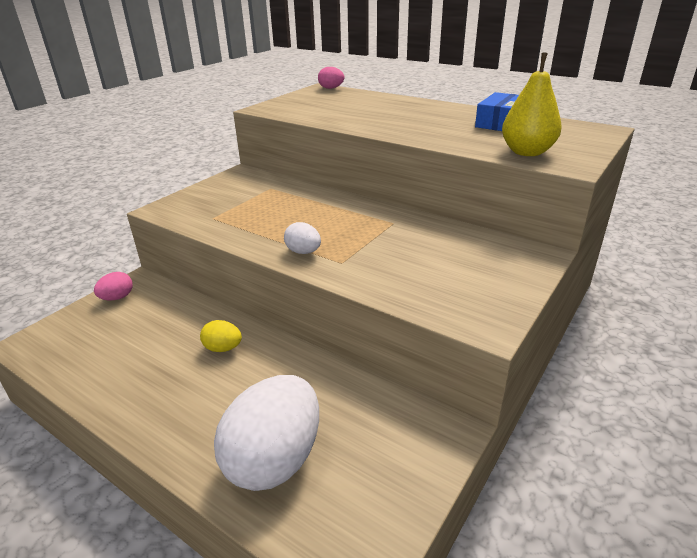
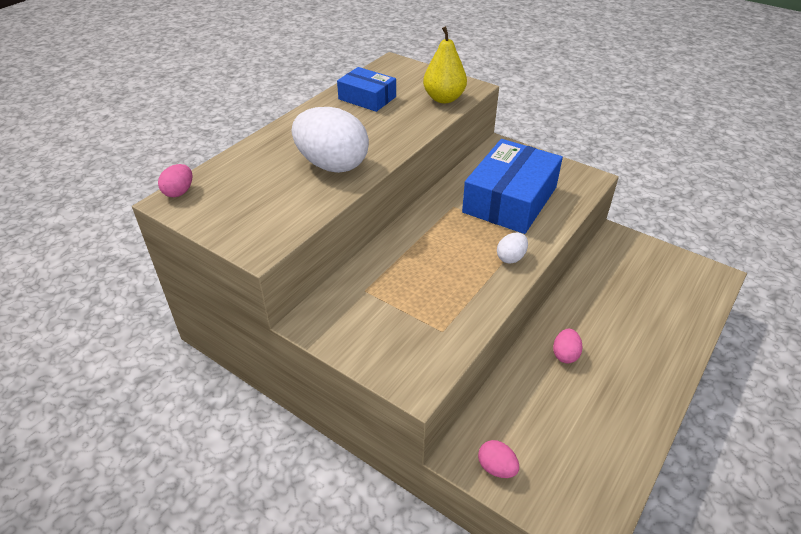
camera: 90 degrees left, 10 degrees up
(223, 348) = (565, 354): yellow egg -> pink egg
(274, 459) = (665, 312): white egg -> white egg (332, 165)
(412, 256) = (510, 200): none -> blue box

